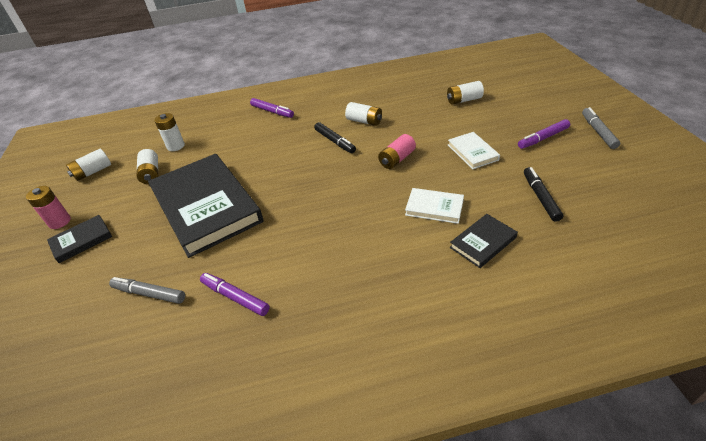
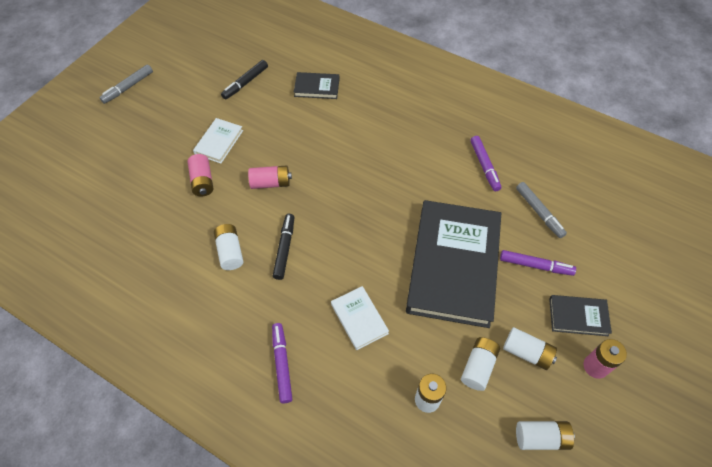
camera: 140 degrees left, 15 degrees up
(434, 208) = (307, 126): white book -> white book (359, 319)
(439, 131) = (202, 181): none -> pink battery
(464, 100) = (127, 196): white battery -> white battery (527, 352)
(543, 138) = (162, 112): purple marker -> purple marker (535, 266)

